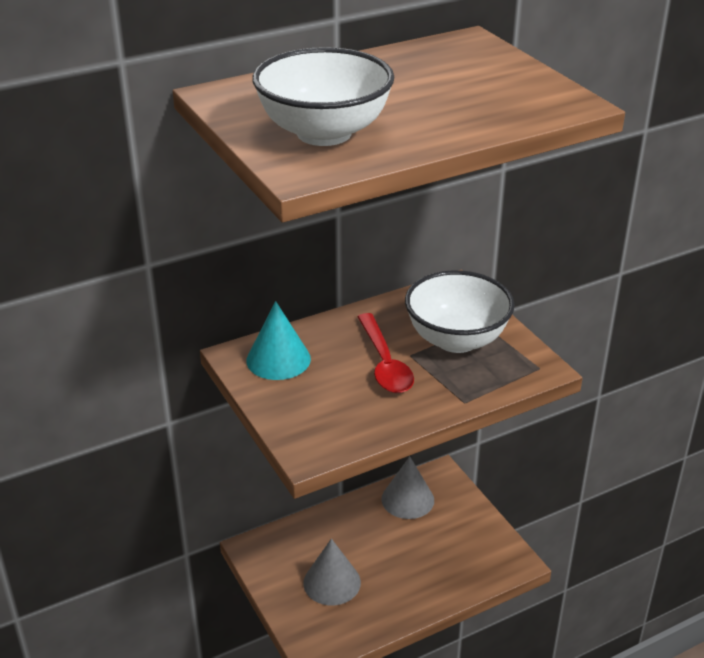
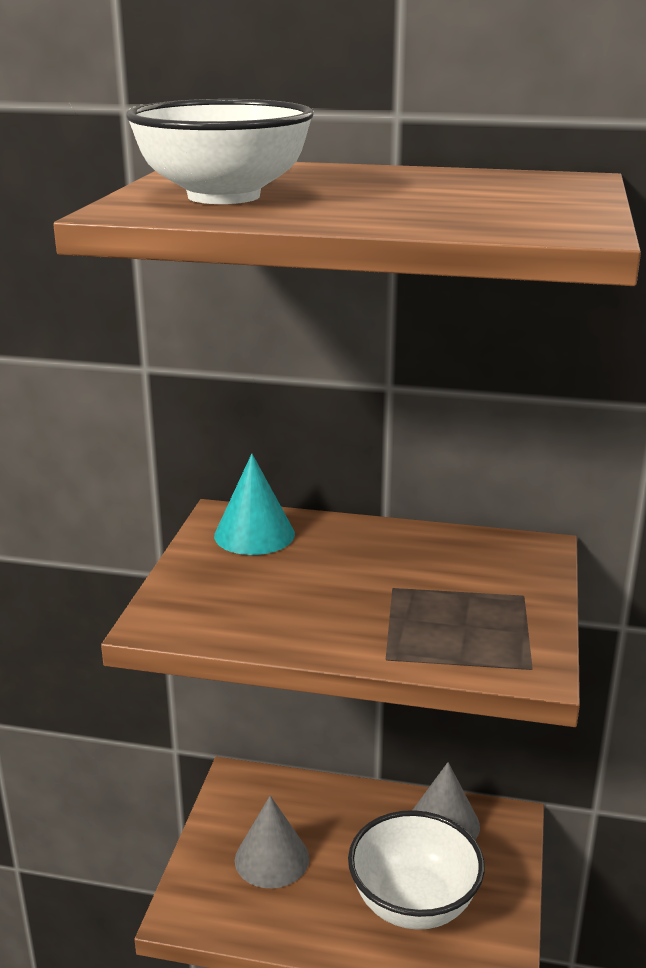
camera: 40 degrees right, 10 degrees down
(384, 363) = (353, 583): red spoon -> none
(456, 340) = (468, 596): white bowl -> white bowl (413, 903)

